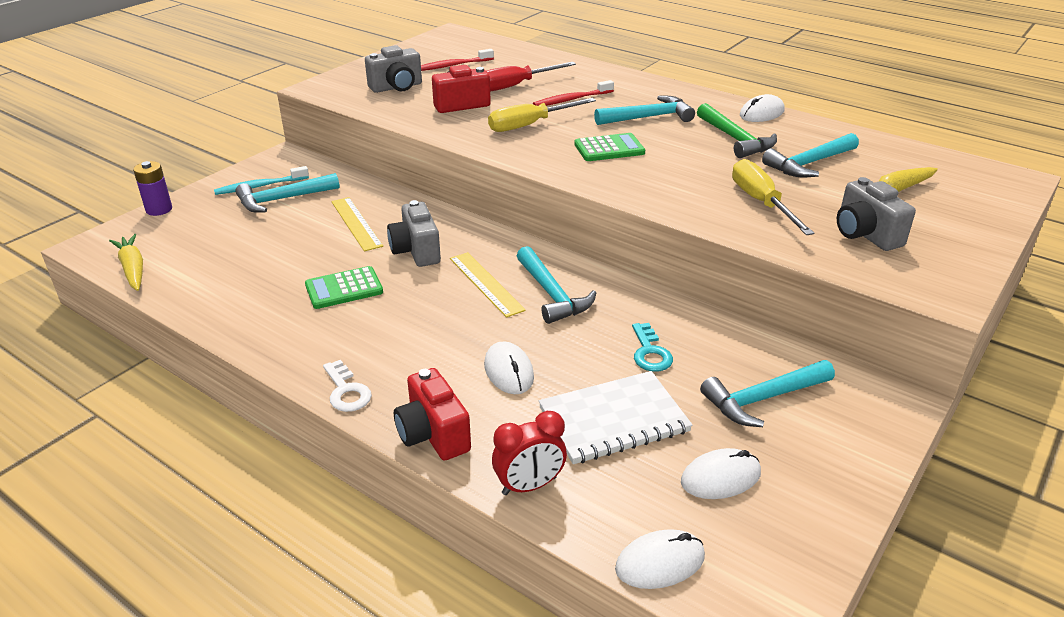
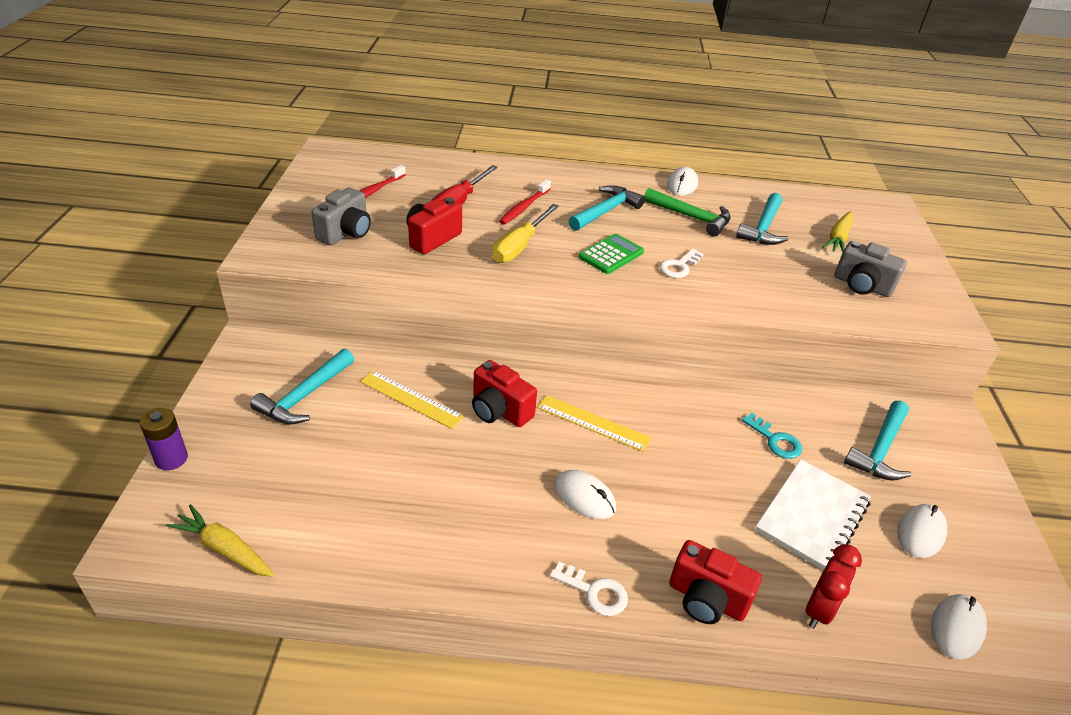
camera: 35 degrees left, 5 degrees up
(260, 186) = (261, 388): turquoise toothbrush -> none
(344, 289) = (476, 479): green calculator -> none
(416, 251) = (499, 410): grey camera -> red camera
(508, 371) = (698, 506): white mouse -> white mouse (584, 497)
(551, 294) = (654, 412): turquoise hammer -> none
(667, 172) = (679, 266): none -> white key
(761, 202) = (771, 277): yellow screwdriver -> none

